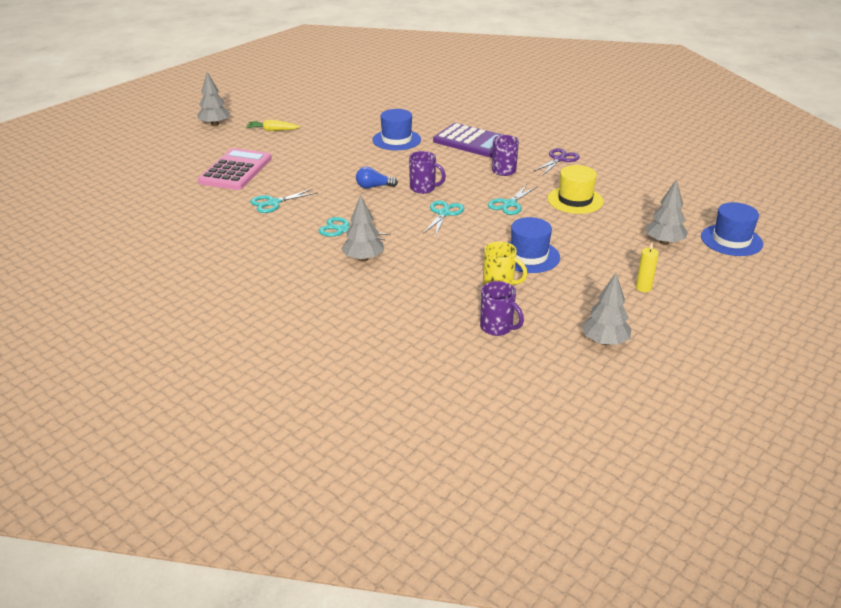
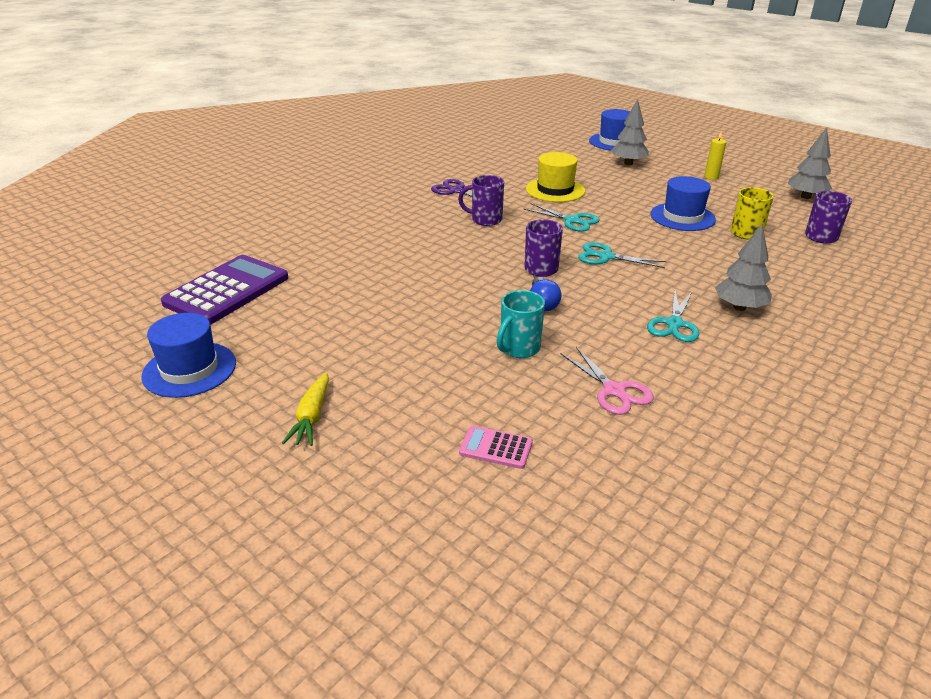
camera: 90 degrees left, 0 degrees up
(214, 124) = (251, 511): grey tree -> none
(236, 170) = (496, 448): pink calculator -> pink calculator, size x0.46
(273, 203) = (614, 390): turquoise scissors -> pink scissors
(321, 178) = (519, 349): none -> turquoise mug
(396, 140) = (383, 287): blue hat -> blue hat (189, 369)
(472, 142) = (399, 235): purple calculator -> purple calculator (227, 291)

